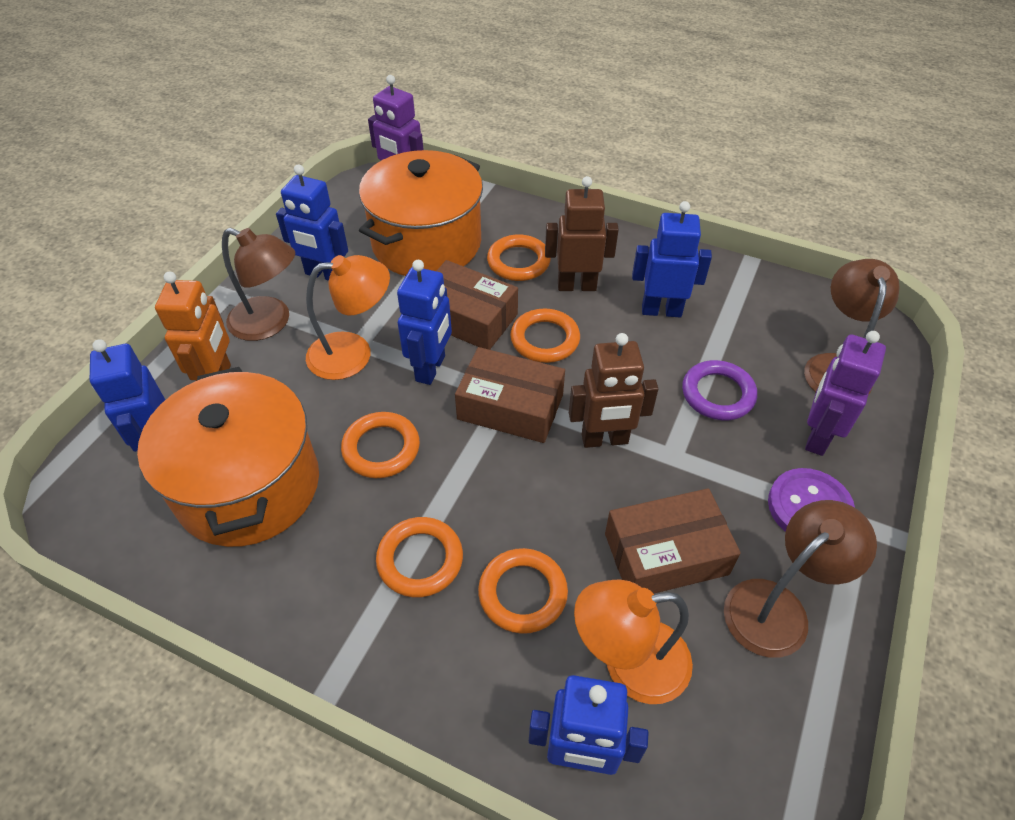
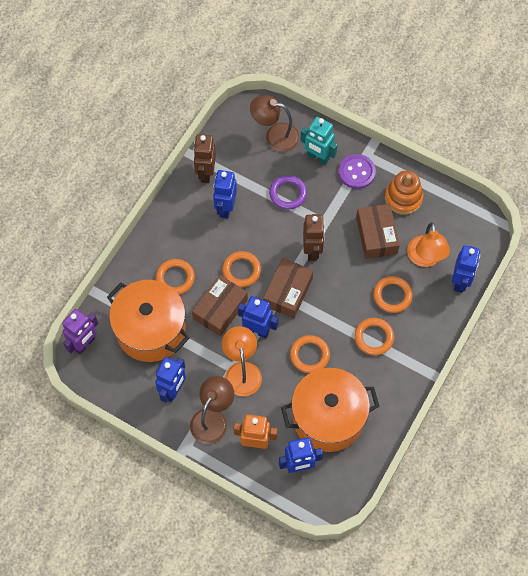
camera: 85 degrees left, 15 degrees up
(576, 286) = (200, 248): brown robot -> brown robot (205, 173)
(777, 607) = (403, 198): brown lamp -> orange stacking toy
(817, 436) = (318, 157): purple robot -> turquoise robot

